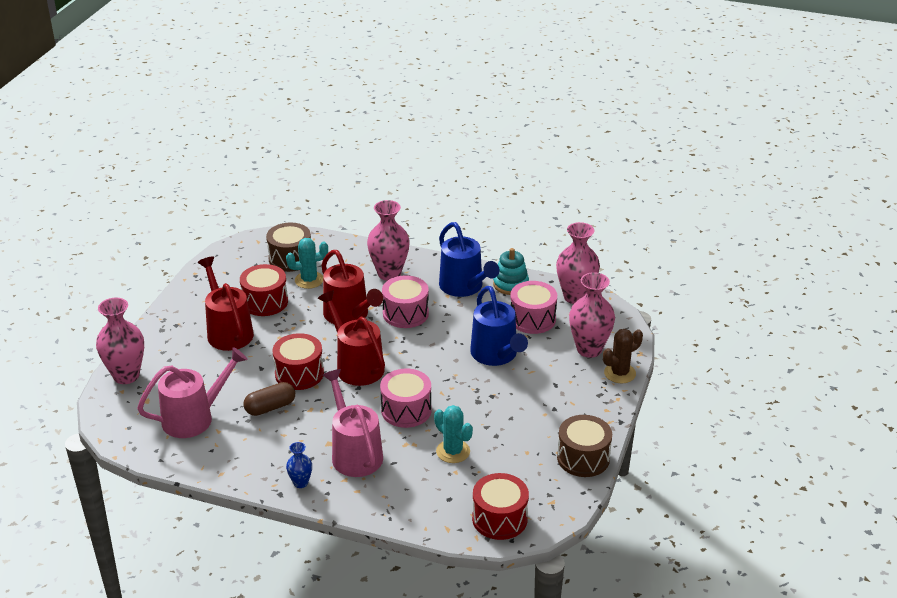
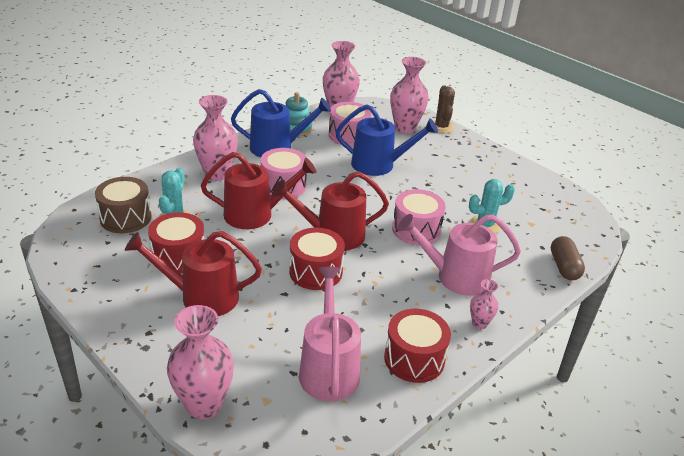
camera: 65 degrees left, 0 degrees up
(270, 407) = (353, 307): brown capsule -> brown capsule (564, 267)
(300, 483) = (479, 323): blue vase -> pink vase
(499, 519) = (577, 231): red drum -> red drum (414, 359)
(583, 458) = (526, 173): brown drum -> none

